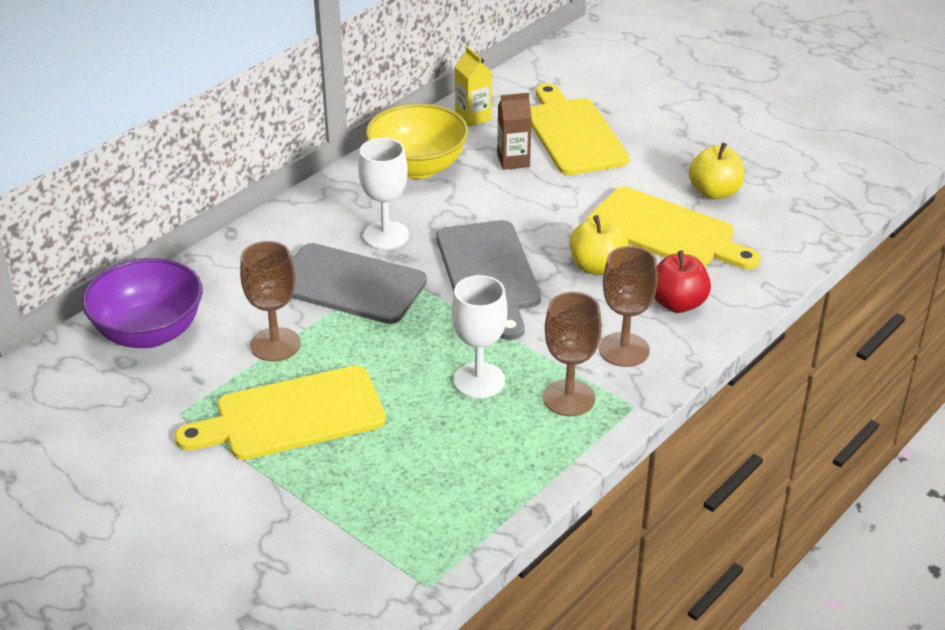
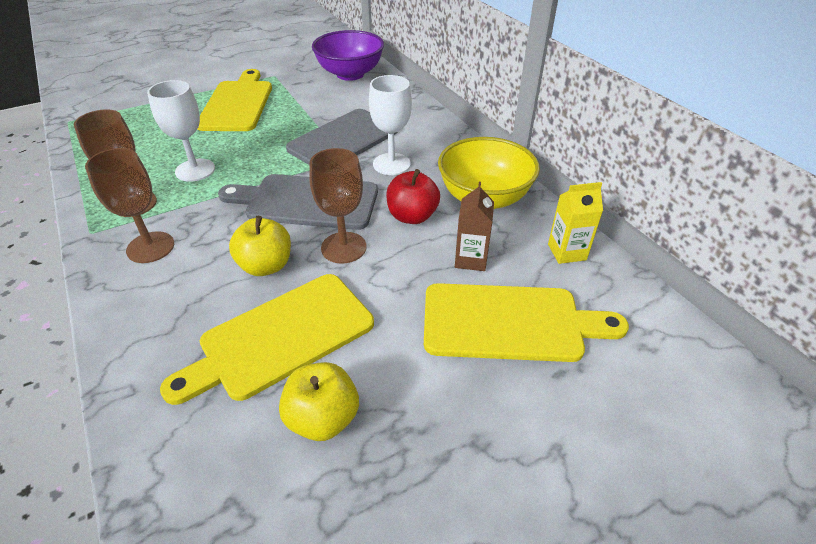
camera: 110 degrees right, 5 degrees up
(275, 344) = (304, 107): brown goblet -> brown goblet (343, 247)
(677, 303) = (170, 302): red apple -> red apple (412, 216)

